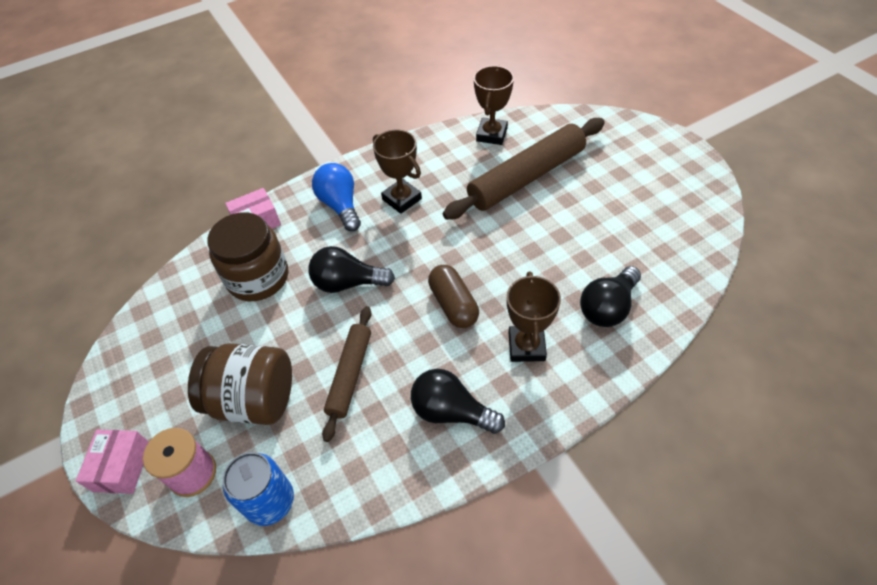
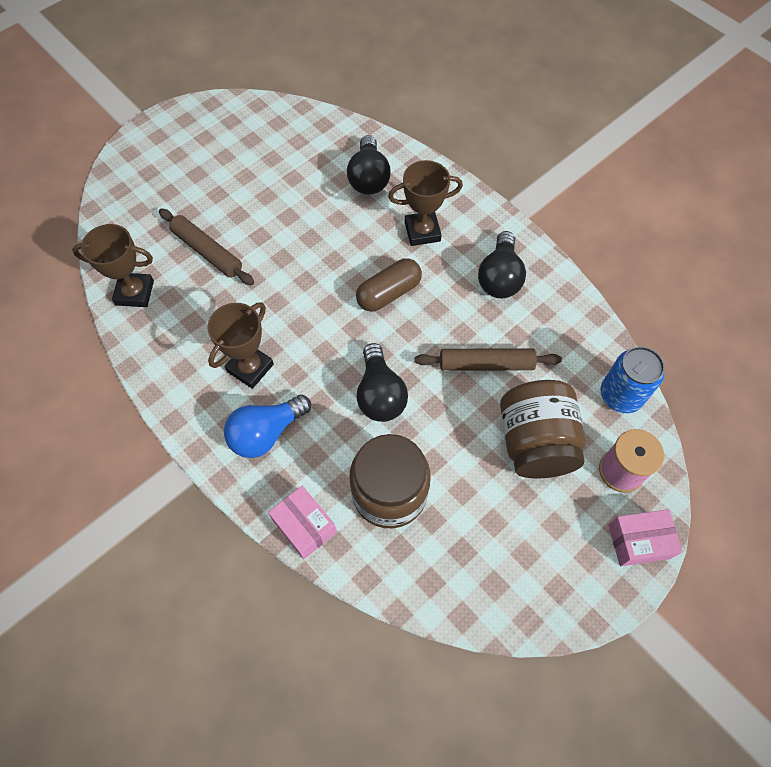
camera: 105 degrees left, 10 degrees up
(526, 177) = (207, 252): brown rolling pin -> brown rolling pin, size x0.58
(608, 307) = (369, 178): black light bulb -> black light bulb turned 60 degrees clockwise

